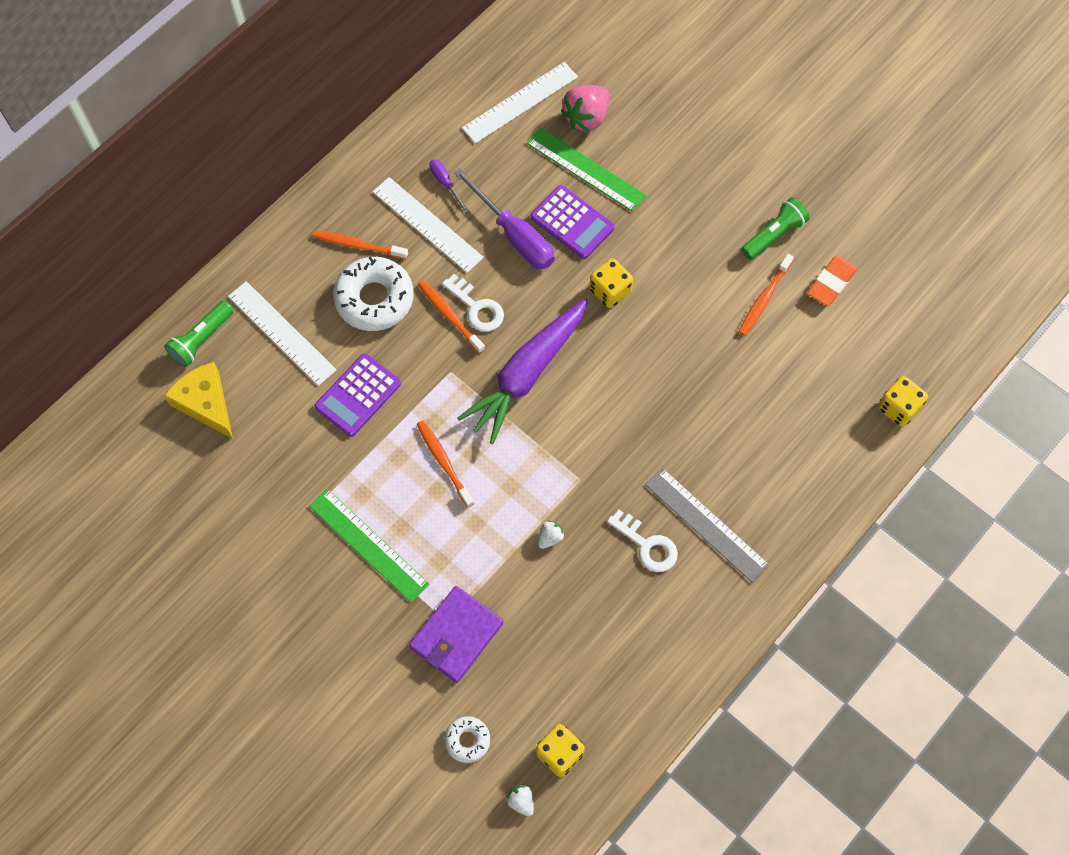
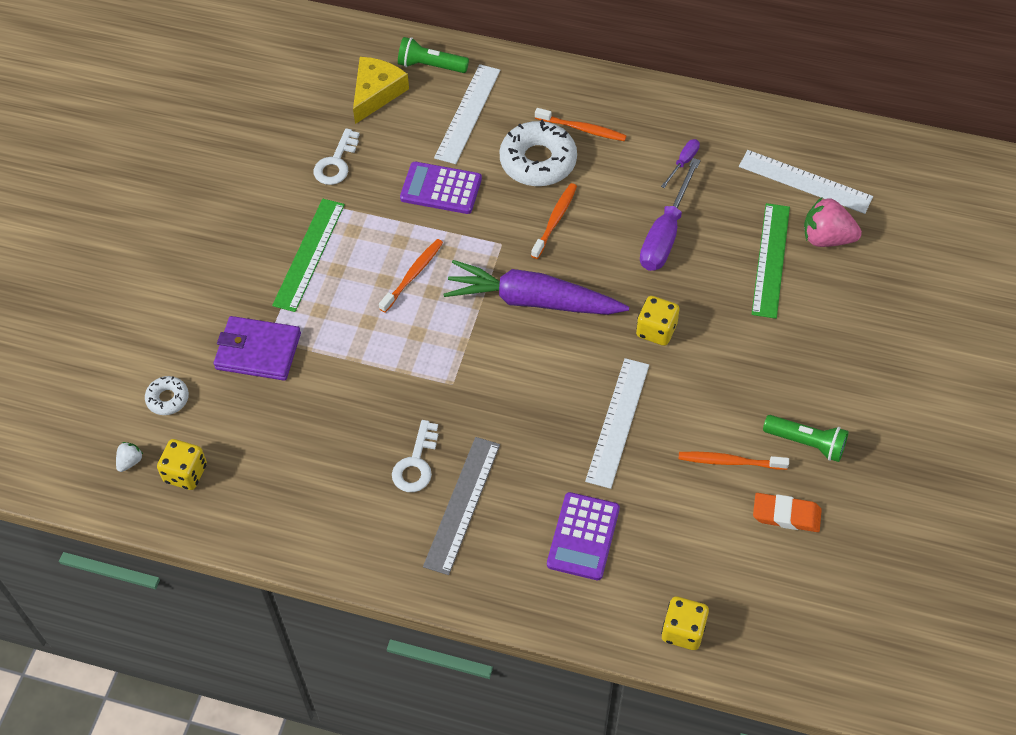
camera: 65 degrees right, 10 degrees down
(359, 245) = (582, 129): orange toothbrush -> orange toothbrush turned 120 degrees clockwise
(427, 224) = (633, 167): white ruler -> white ruler (617, 422)
(477, 308) = (575, 237): white key -> white key (336, 163)
(550, 538) = (383, 383): white strawberry -> none
(572, 222) = (707, 272): purple calculator -> purple calculator (583, 536)

